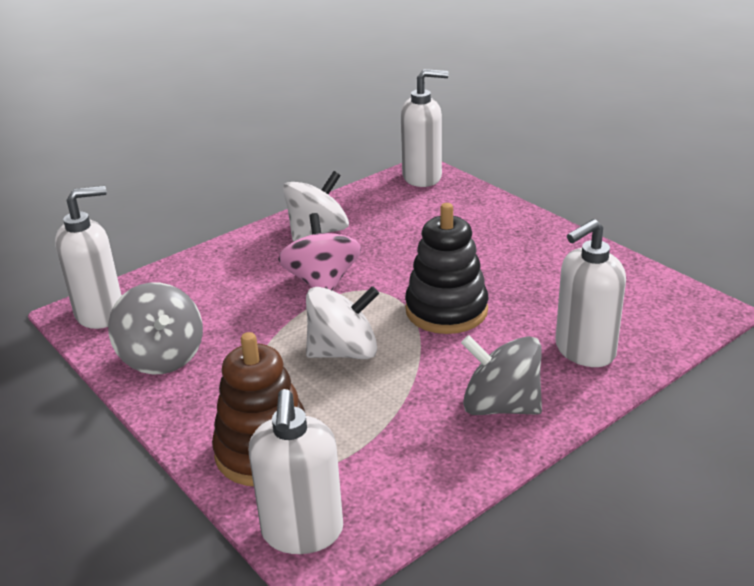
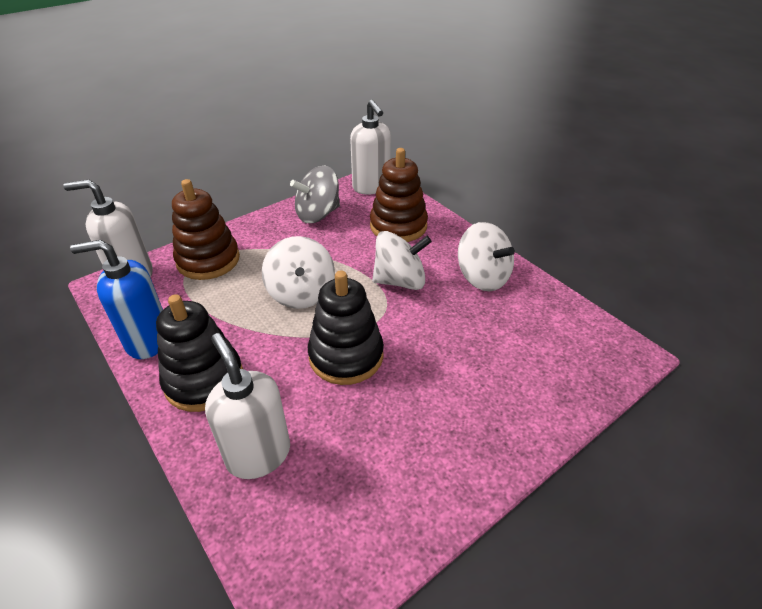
camera: 90 degrees right, 10 degrees up
(208, 287) = (398, 226): none -> brown stacking toy
(322, 282) = (400, 281): pink spinning top -> white spinning top
(422, 177) = (612, 353): white soap dispenser -> none
(443, 473) = (148, 340): none -> blue soap dispenser
(500, 406) = (204, 380): grey spinning top -> black stacking toy

